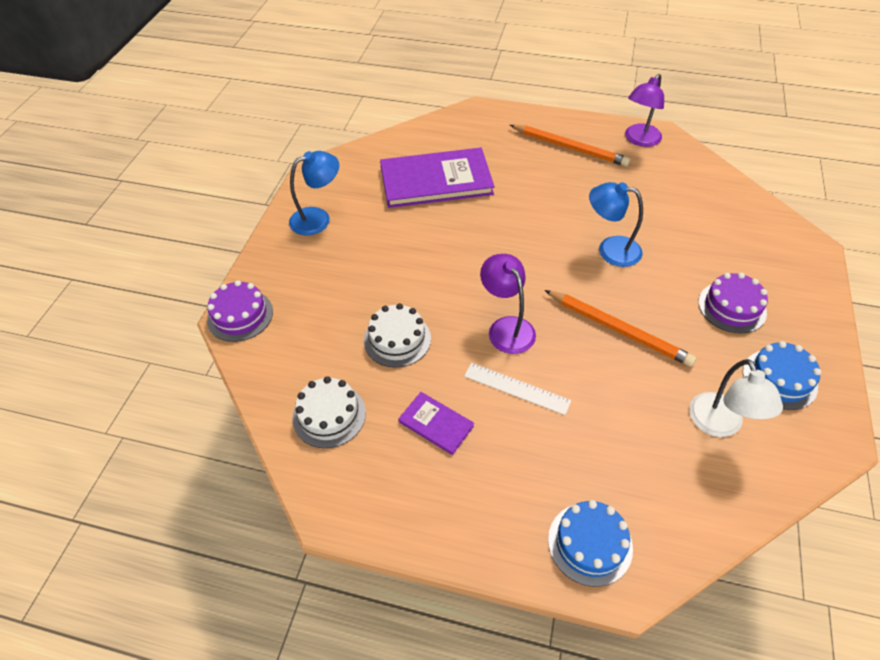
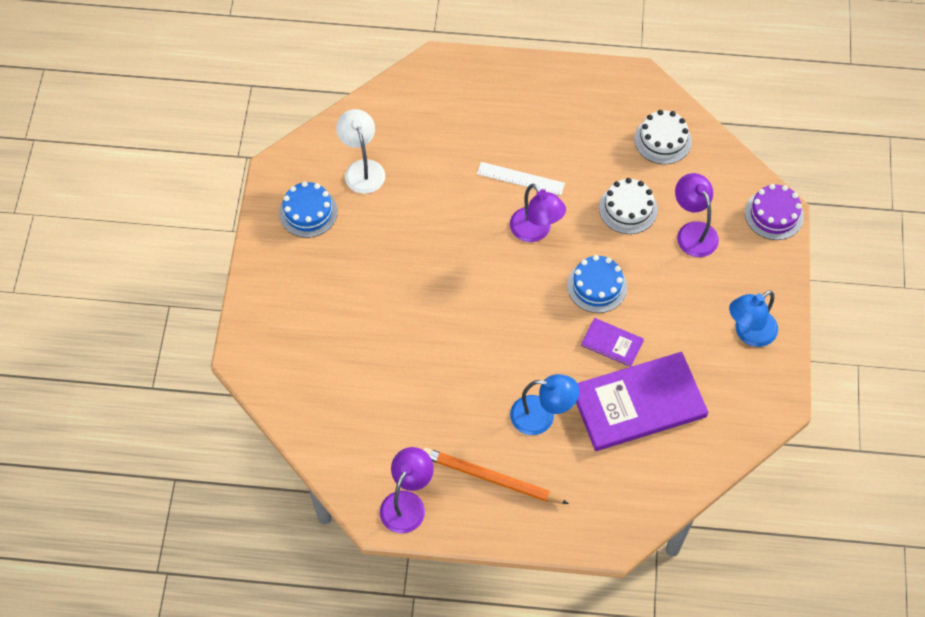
camera: 170 degrees right, 10 degrees up
(334, 308) = (693, 232): none -> purple lamp
(436, 424) = (579, 143): purple book -> purple book (612, 343)
(590, 543) = (460, 80): blue cake -> blue cake (597, 286)
(610, 249) = (444, 329): blue lamp -> blue lamp (542, 417)
(618, 330) = (438, 241): orange pencil -> none
(732, 307) = (335, 276): purple cake -> none

